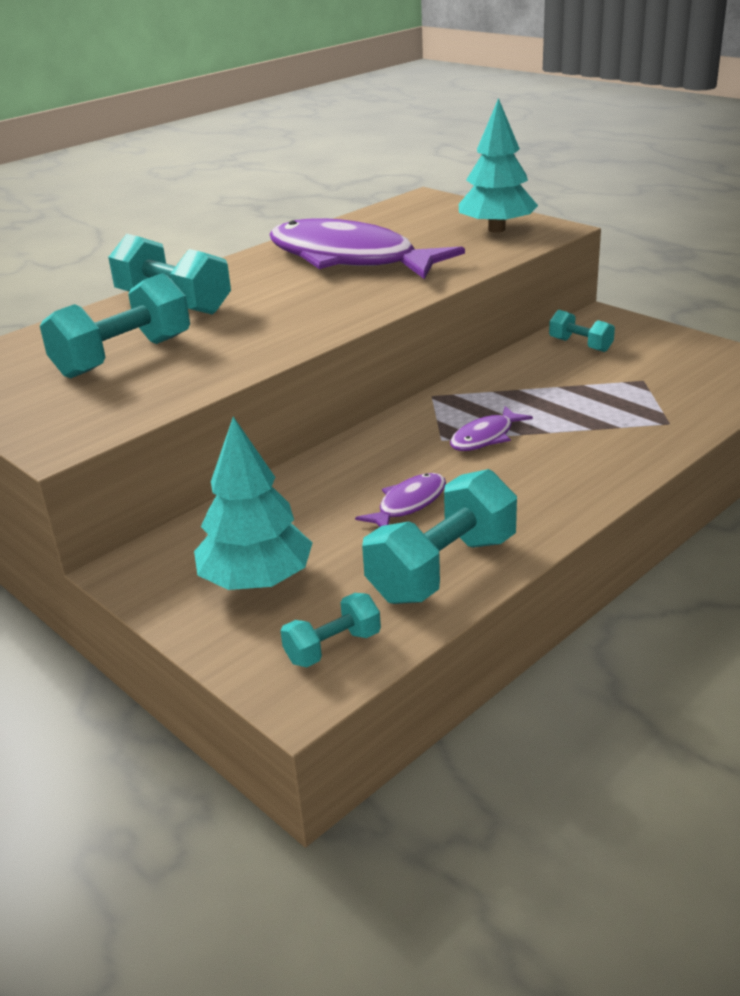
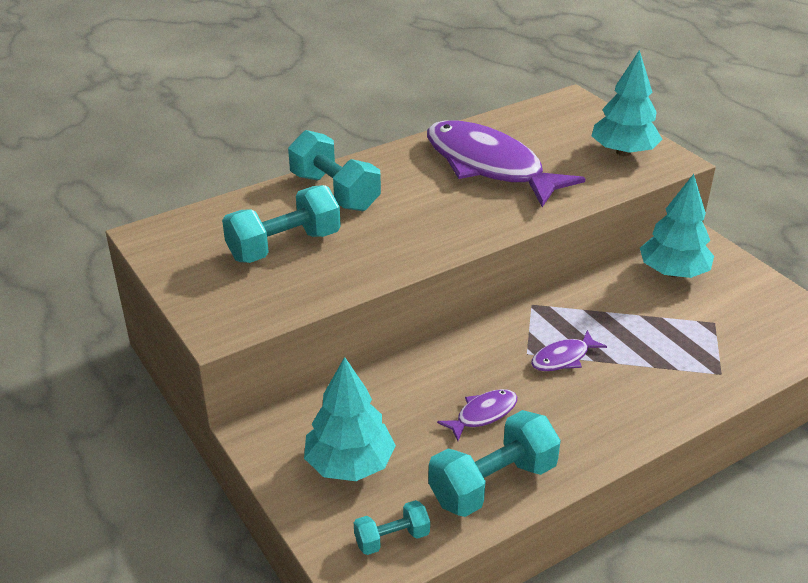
camera: 10 degrees right, 5 degrees up
(580, 345) = (673, 272): turquoise dumbbell -> turquoise tree

